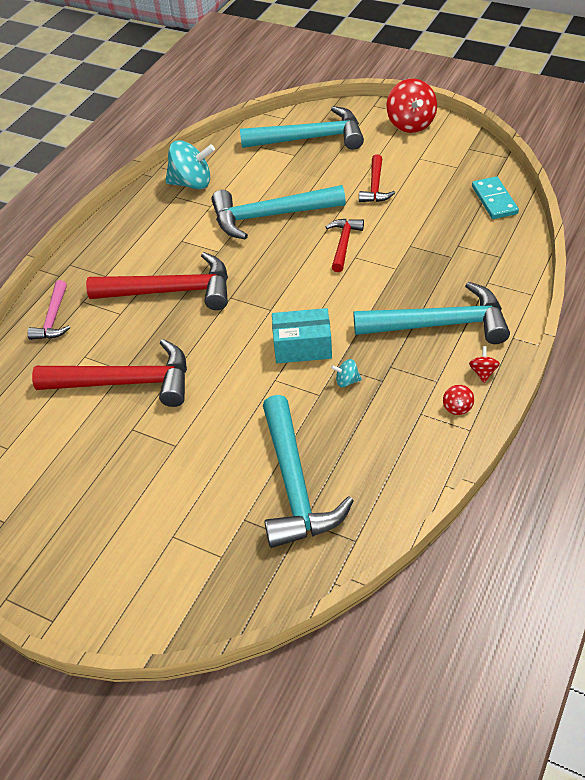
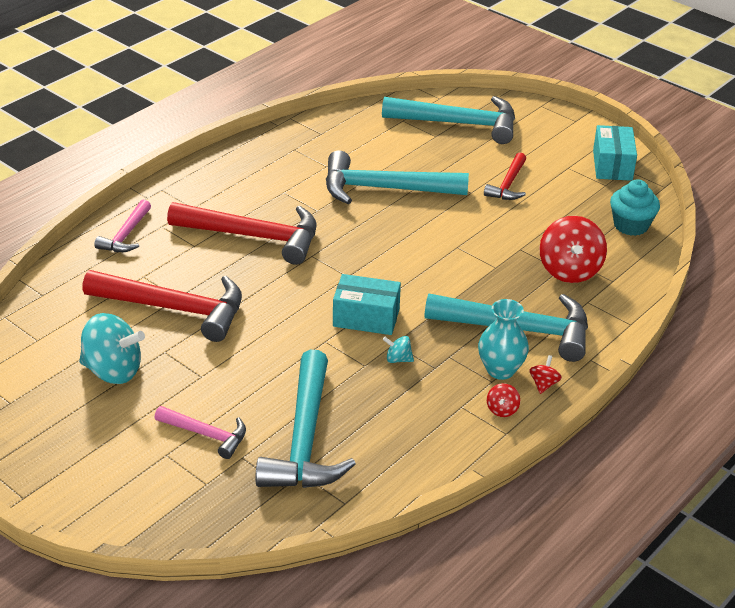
camera: 10 degrees right, 10 degrees down
(192, 183) = (316, 140): turquoise spinning top -> turquoise spinning top (113, 371)
(202, 505) = (206, 434): none -> pink hammer
(343, 244) = (450, 232): red hammer -> none
(410, 124) = (573, 132): red spinning top -> red spinning top (569, 270)
(440, 368) = (500, 370): none -> turquoise vase
(455, 147) = (612, 165): none -> turquoise box
(494, 200) = (631, 225): turquoise domino -> turquoise cupcake

